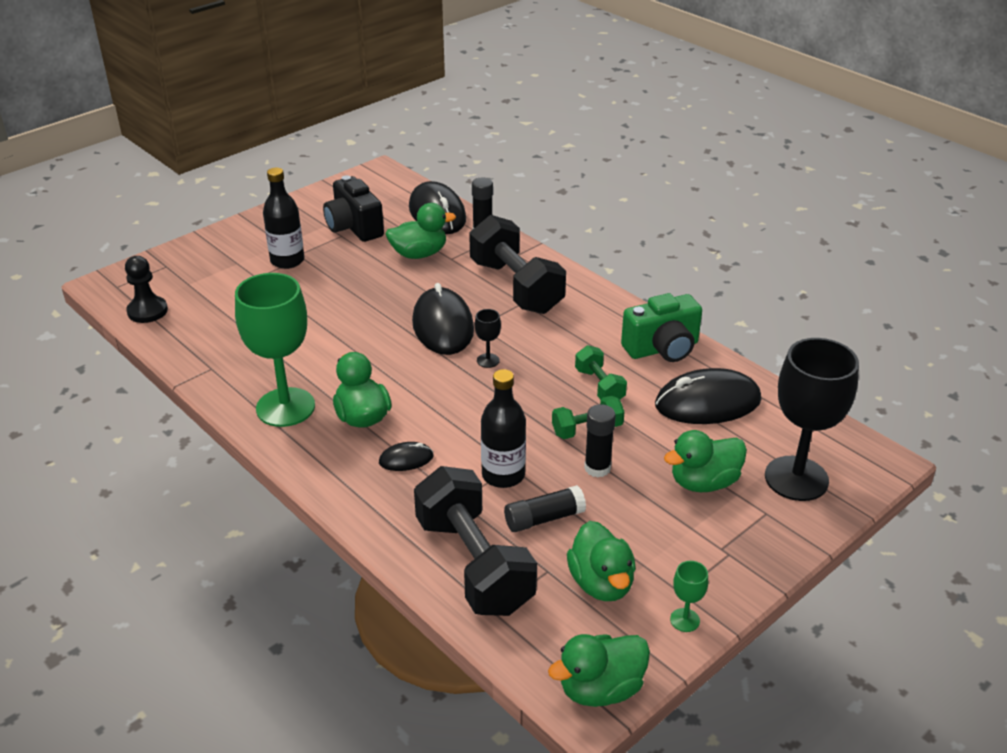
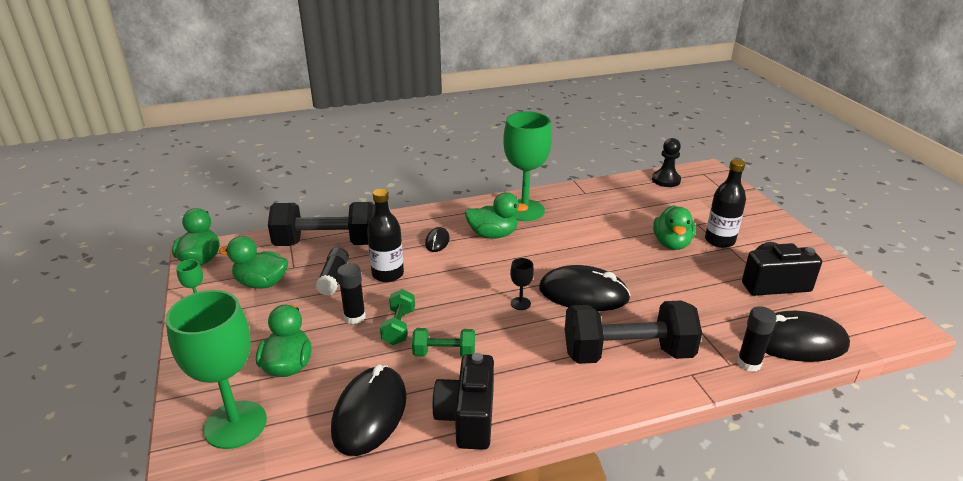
camera: 115 degrees right, 5 degrees down
(419, 254) = (711, 309): green duck -> green duck (672, 243)
(662, 349) = (467, 418): green camera -> black camera
(796, 478) = (235, 424): black goblet -> green goblet

